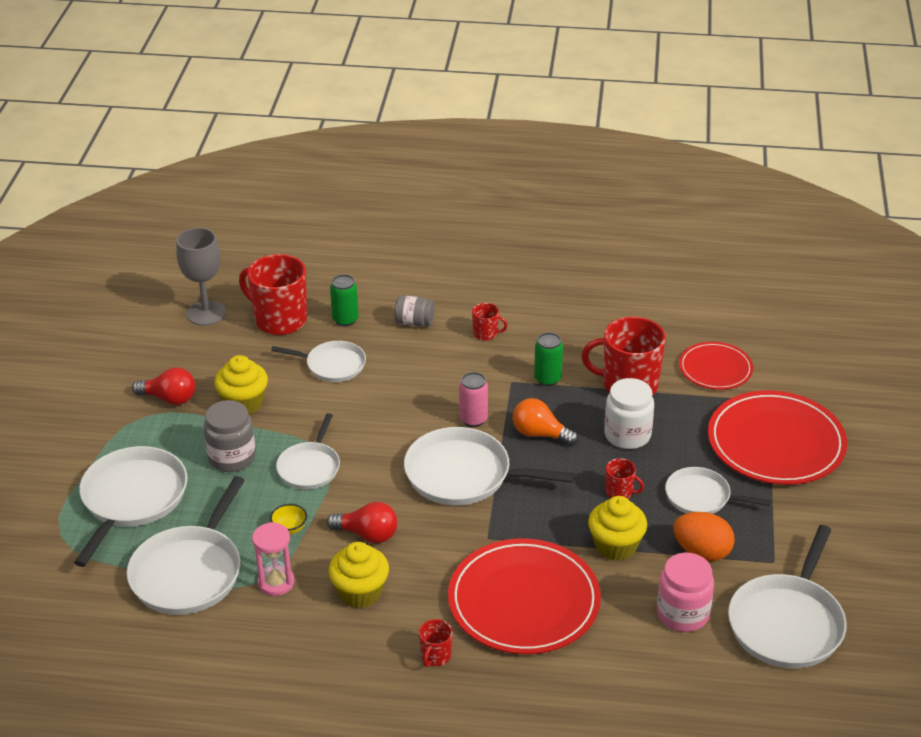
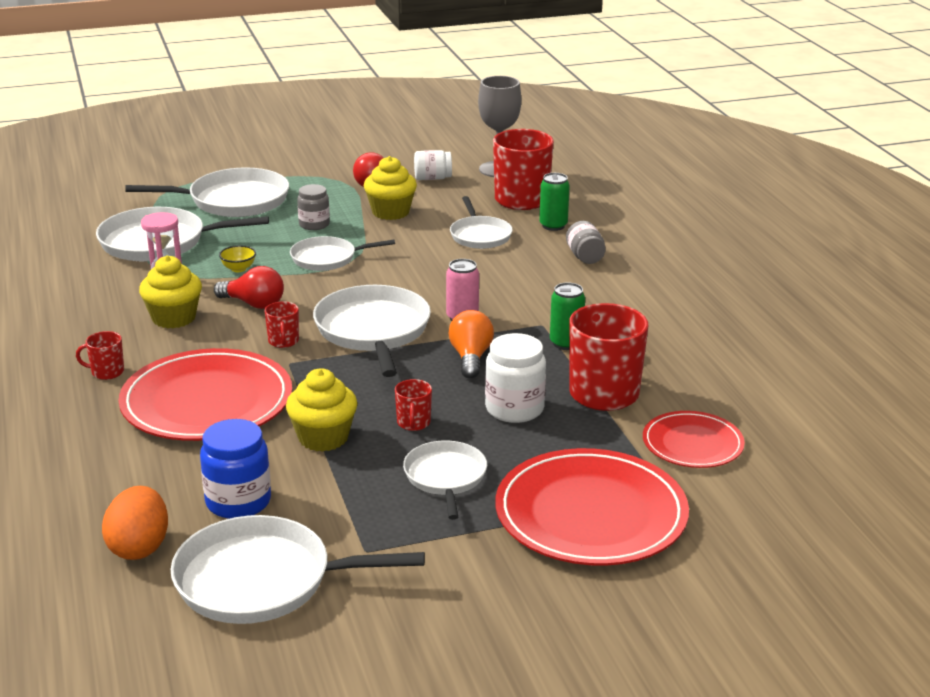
camera: 65 degrees right, 10 degrees down
(191, 357) = (432, 178): none -> white jar
(232, 458) = (314, 224): grey jar -> grey jar, size x0.66
(367, 534) = (254, 304): red light bulb -> red light bulb turned 60 degrees counterclockwise
(486, 333) = (606, 295): red mug -> red mug (283, 341)
(682, 614) = (238, 502): pink jar -> blue jar
(702, 552) = (350, 495): orange egg -> orange egg (139, 547)

